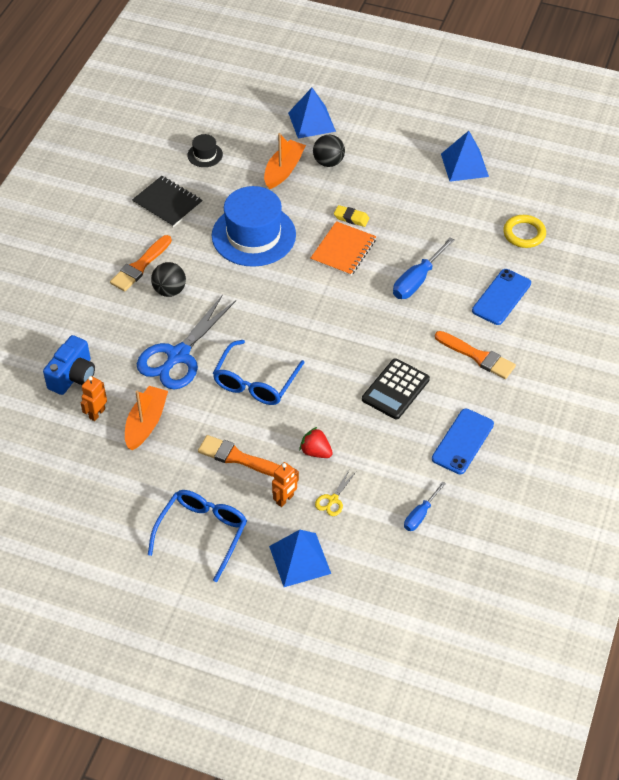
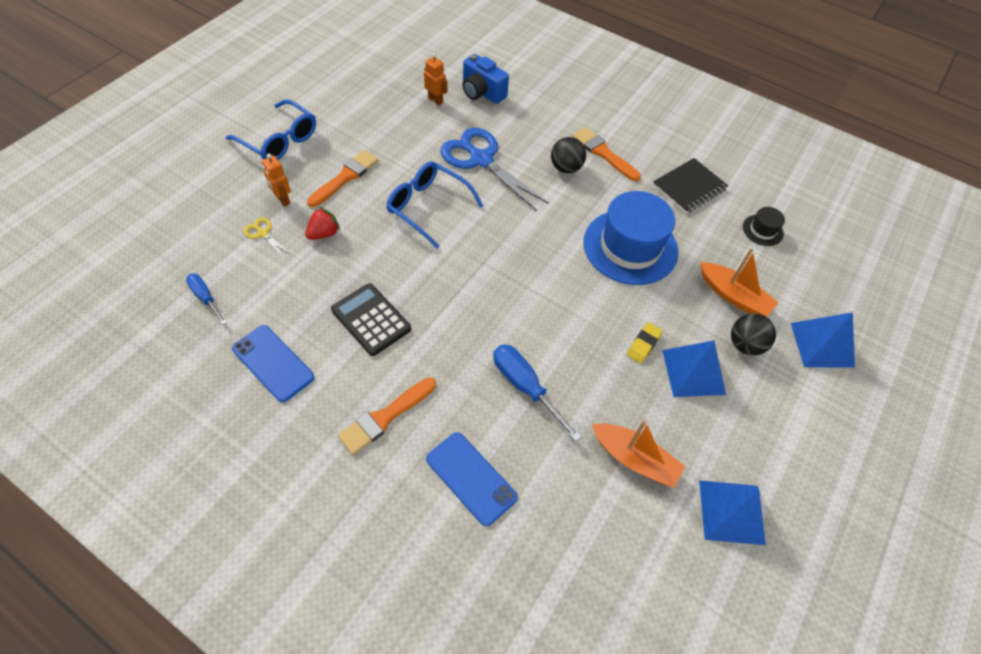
camera: 100 degrees right, 5 degrees up
(146, 423) = (412, 126): orange boat -> orange boat (634, 459)
(300, 559) = (214, 196): blue pyramid -> blue pyramid (693, 372)
(343, 250) = (591, 323): orange notebook -> none
(524, 234) = (580, 551): yellow ring -> none

